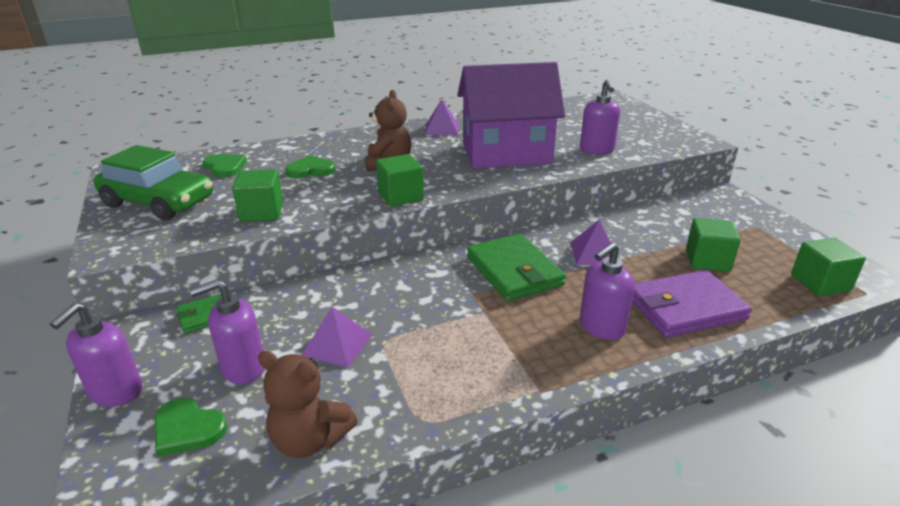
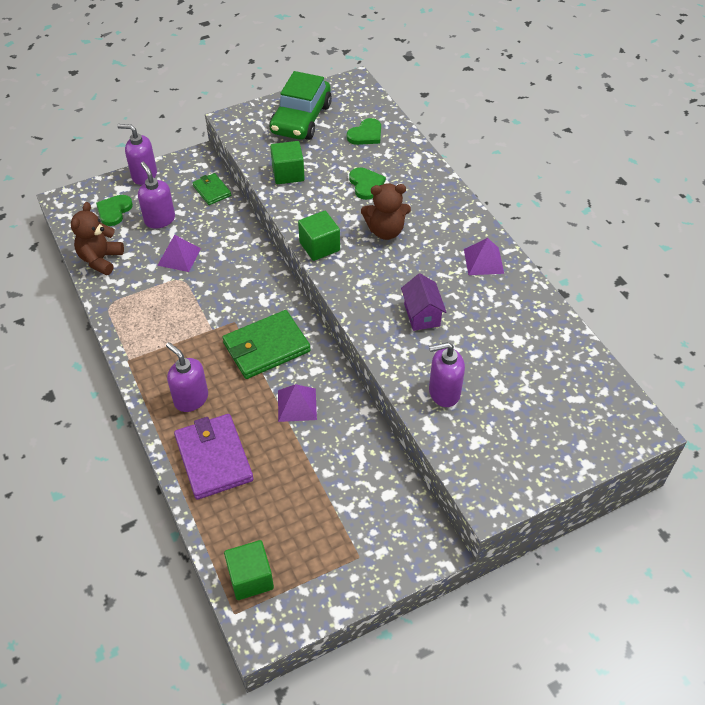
camera: 85 degrees right, 20 degrees up
(506, 154) = (422, 315): purple house -> purple house, size x0.44
(707, 260) = (288, 492): green cube -> none

